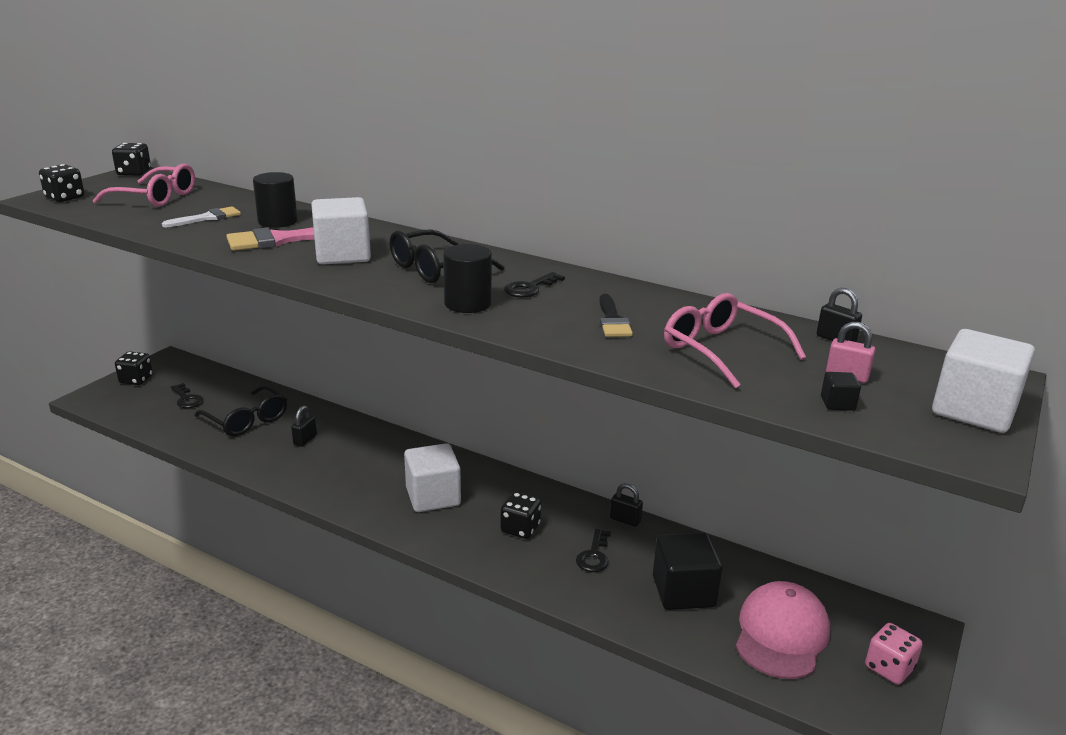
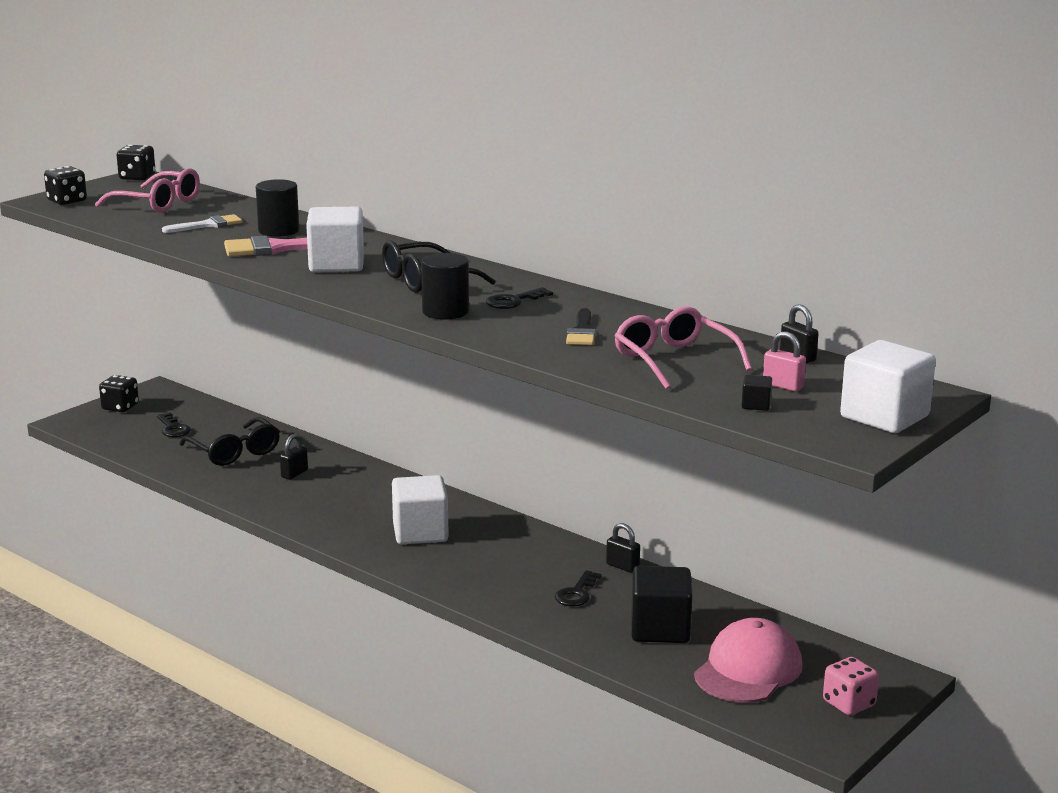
camera: 10 degrees right, 5 degrees down
(520, 528) = (505, 566): black dice -> none

